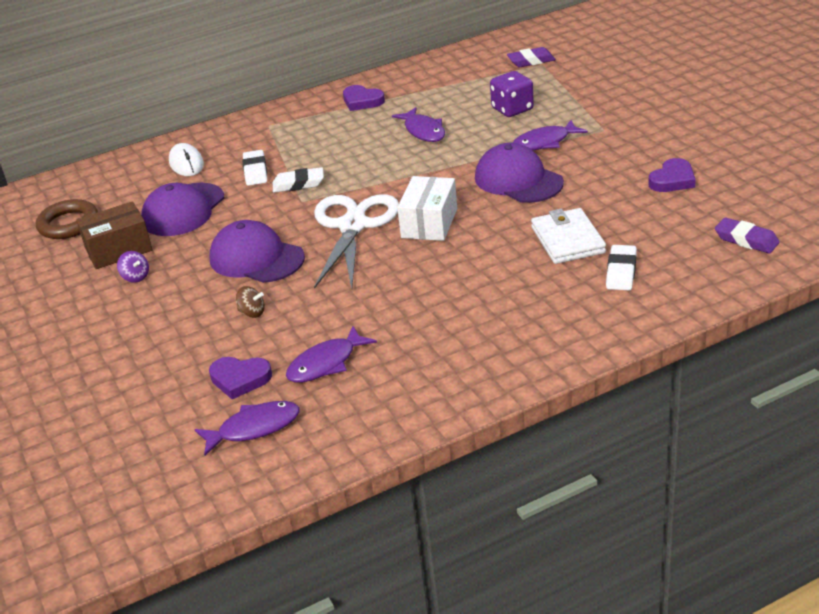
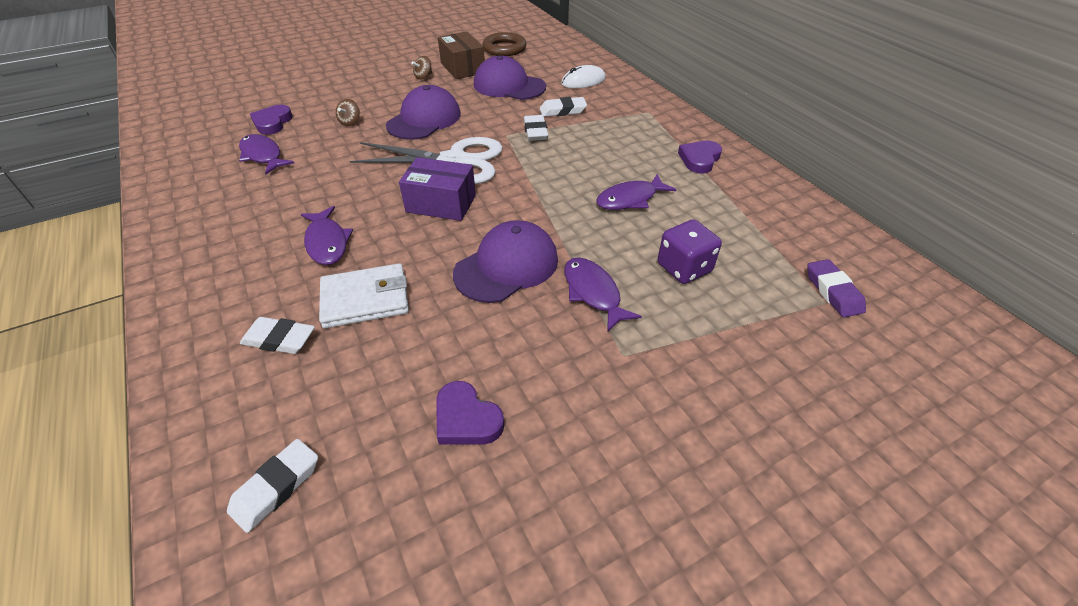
camera: 85 degrees right, 10 degrees up
(135, 277) = (423, 77): purple spinning top -> brown spinning top
(254, 428) = (213, 131): purple fish -> purple fish (327, 242)
(429, 223) = (441, 203): white box -> purple box
(746, 240) = (276, 487): purple eraser -> white eraser

